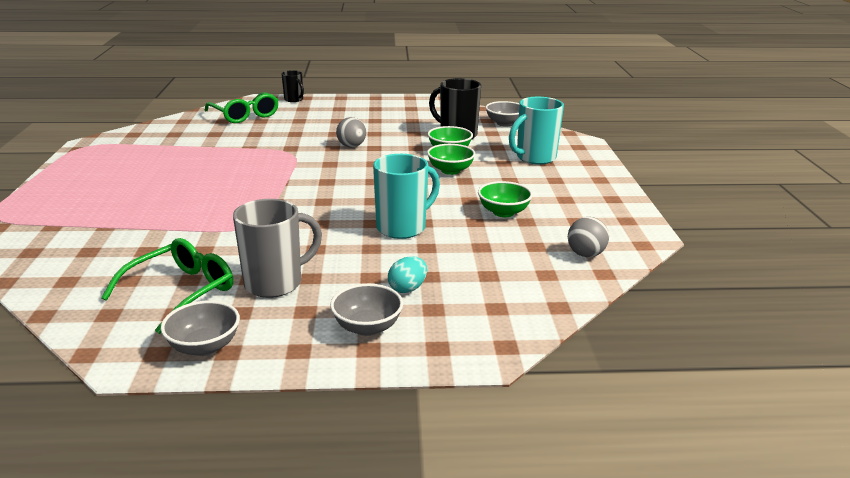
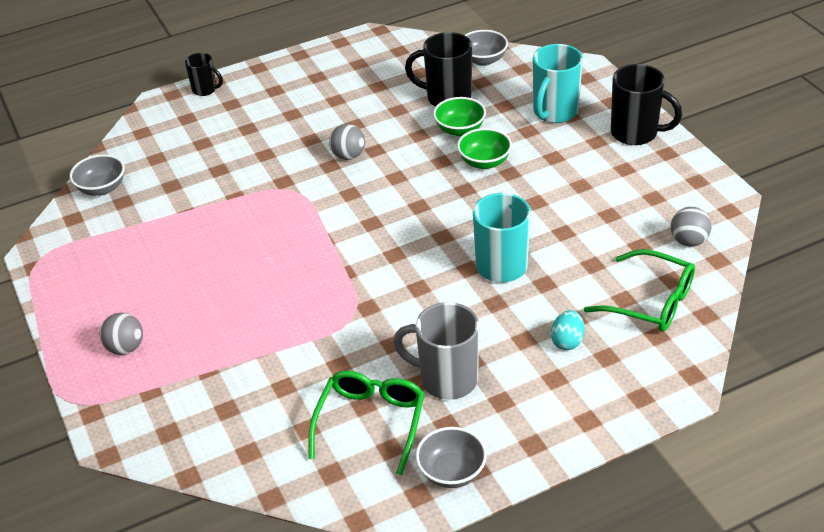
camera: 20 degrees left, 15 degrees up
(72, 200) = (125, 348): none -> grey ball
(245, 115) = (174, 139): green glasses -> green glasses (650, 302)
(275, 283) = (446, 379): grey mug -> grey mug turned 105 degrees counterclockwise
(367, 327) = (568, 398): grey bowl -> grey bowl (102, 188)
(503, 212) = (580, 209): green bowl -> none
(594, 182) = (636, 133): none -> black mug

